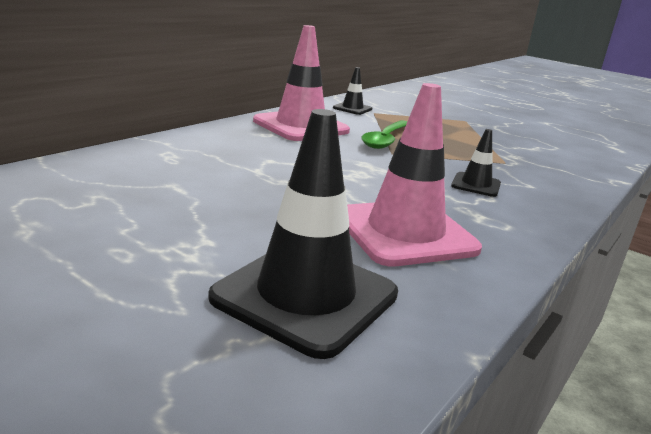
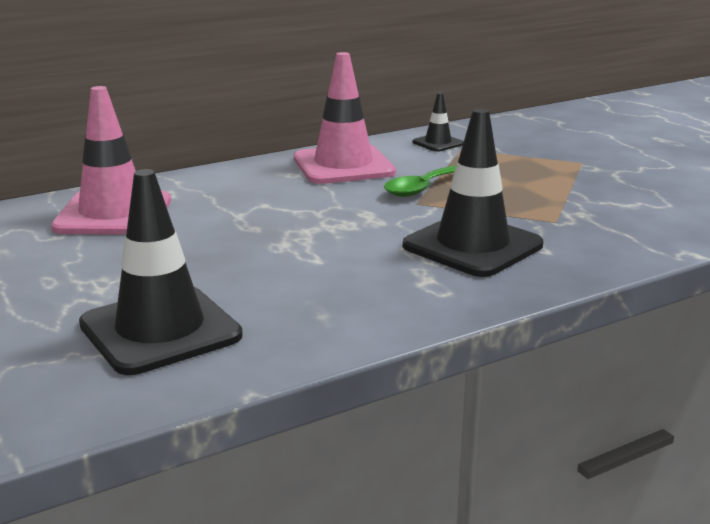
camera: 25 degrees right, 0 degrees up
(405, 233) = (319, 288): pink traffic cone -> pink traffic cone (113, 214)
(476, 185) = (472, 246): black traffic cone -> black traffic cone, size x2.06

